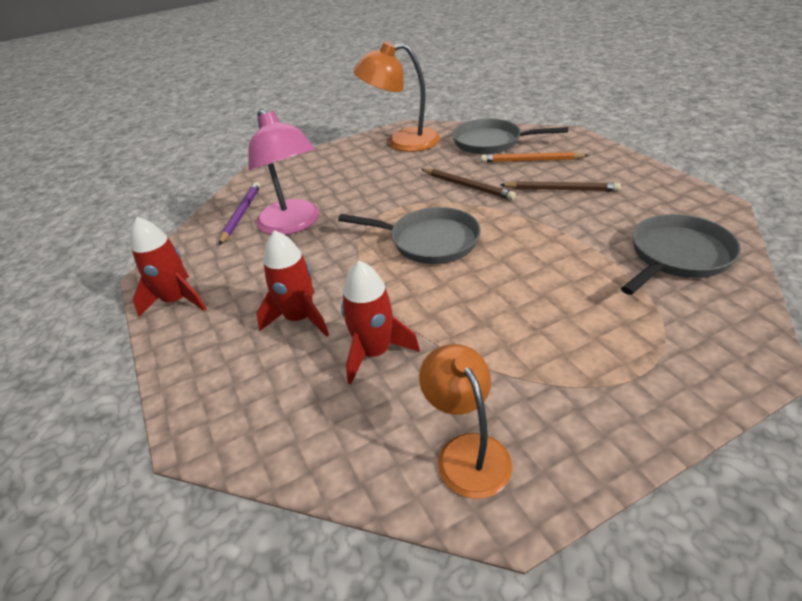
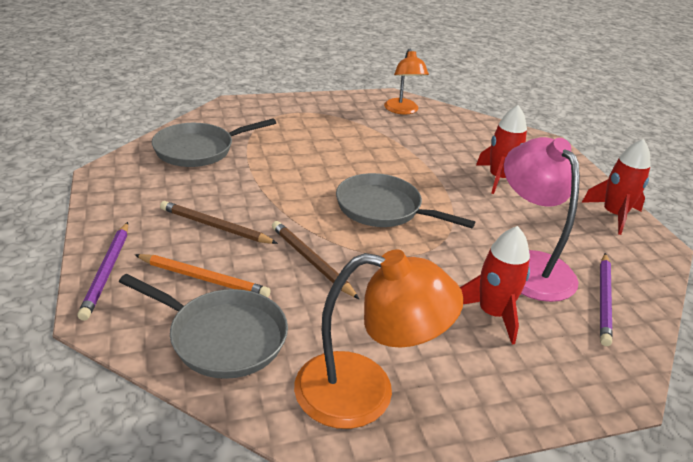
camera: 175 degrees left, 5 degrees down
(374, 352) = (444, 150): red rocket -> red rocket (492, 314)
(595, 150) = (107, 271): none -> purple pencil

